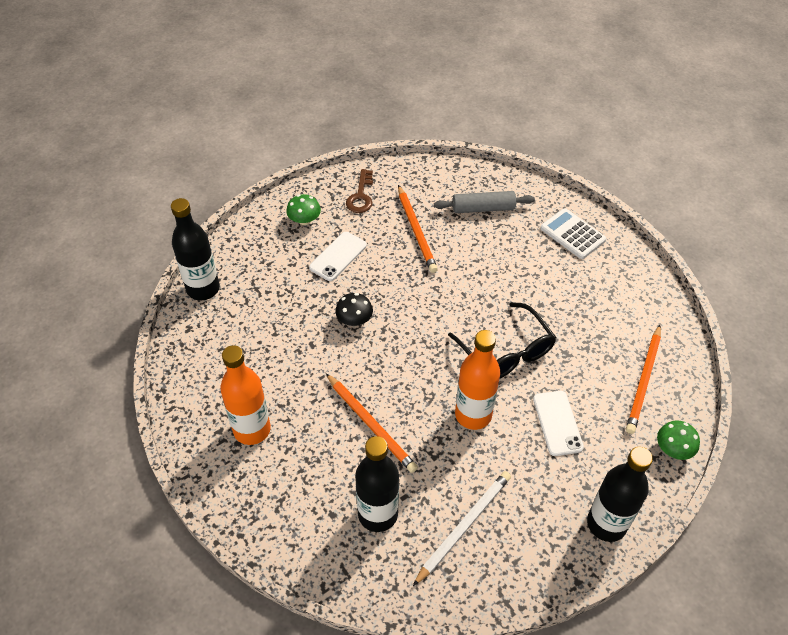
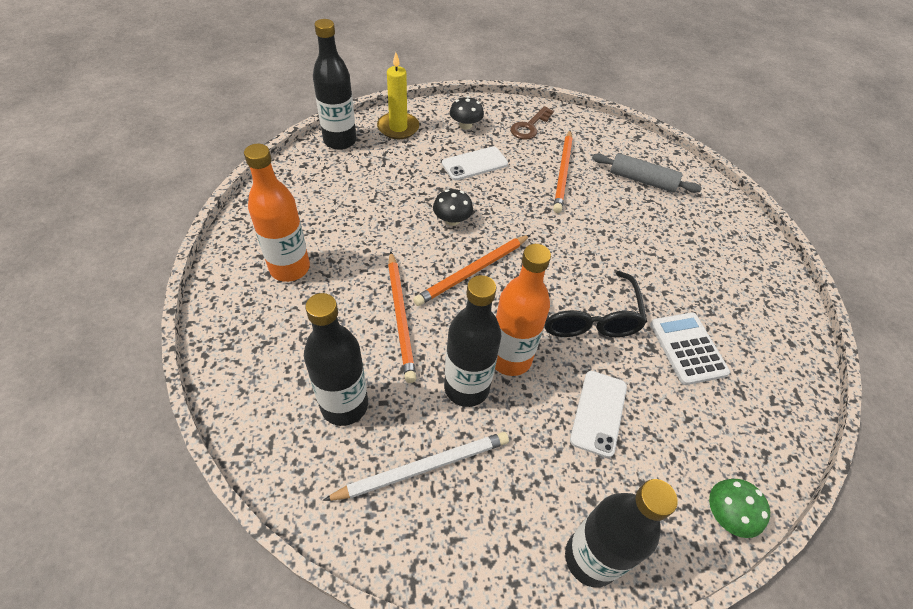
camera: 25 degrees right, 0 degrees up
(246, 250) = (398, 128): none -> yellow candle
(304, 220) = (465, 125): green mushroom -> black mushroom
(456, 453) = (466, 388): none -> black bottle
(572, 234) = (725, 239): white calculator -> white calculator (687, 348)
(644, 381) = (729, 418): orange pencil -> orange pencil (473, 271)

